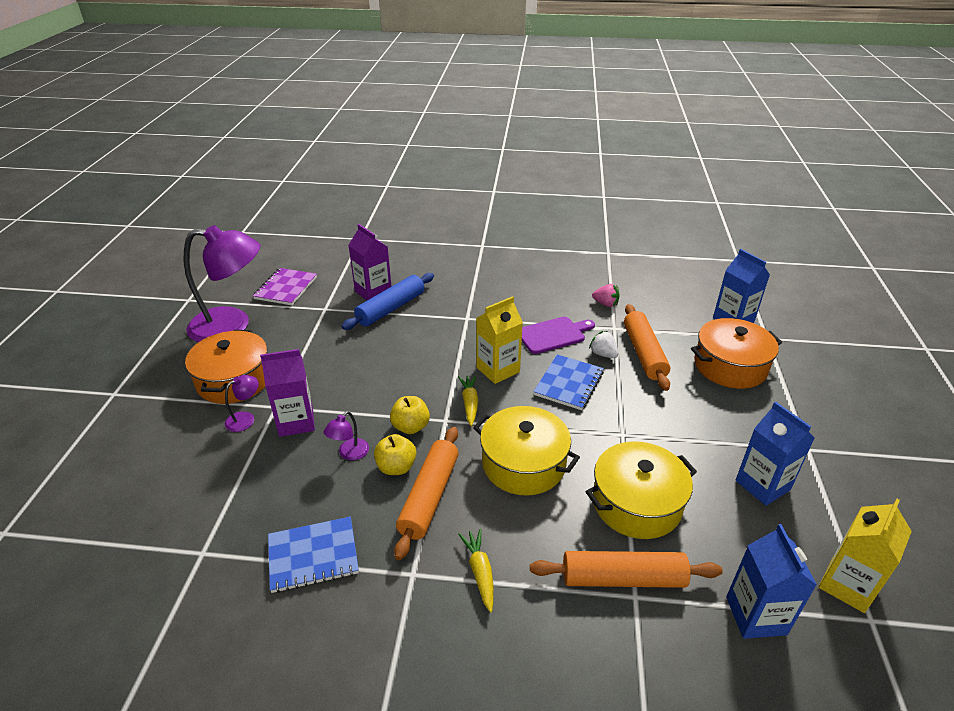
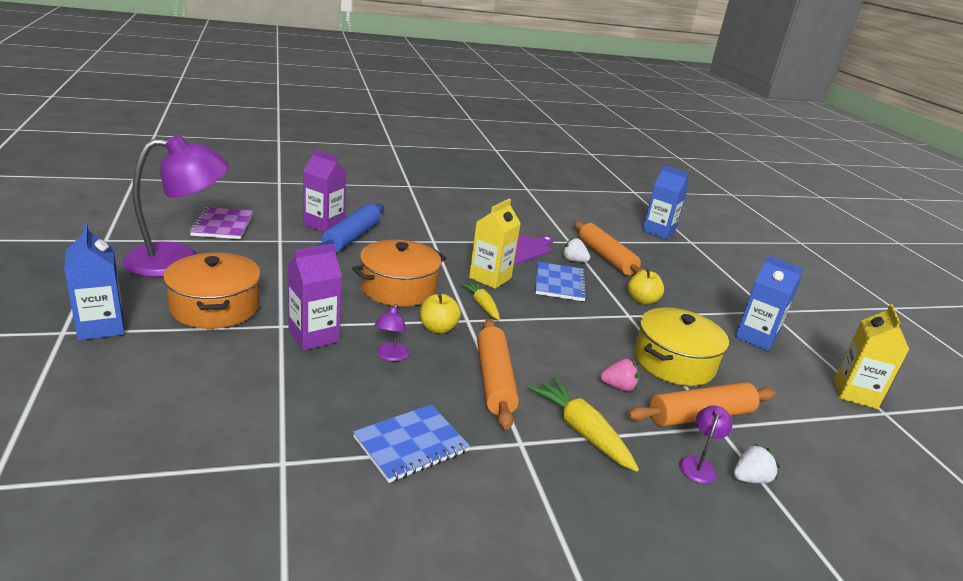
camera: 25 degrees left, 10 degrees down
(245, 418) = (252, 339): purple lamp -> purple lamp (698, 465)
(396, 467) = (446, 361): yellow apple -> yellow apple (642, 300)
(480, 572) = (581, 431): yellow carrot -> yellow carrot, size x1.54
(523, 464) = (562, 345): yellow pot -> none
(605, 304) = (550, 225): pink strawberry -> pink strawberry (618, 387)
(629, 670) = (750, 478): none -> white strawberry
(730, 366) = (677, 262): orange pot -> orange pot (398, 288)
(756, 615) = (811, 423): blue carton -> blue carton (101, 327)

